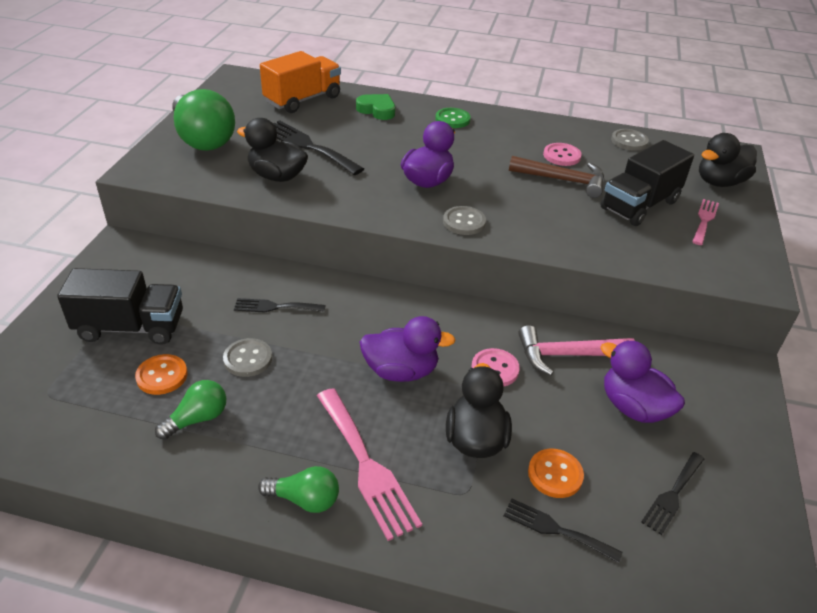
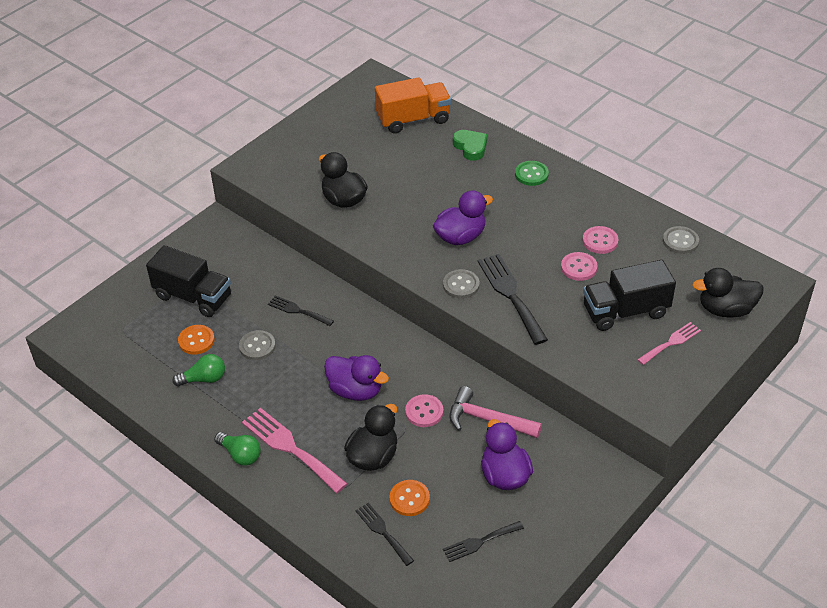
camera: 30 degrees right, 5 degrees up
(203, 139) = (307, 145): green light bulb -> none
(308, 146) = (386, 174): black fork -> black fork (510, 295)
(366, 466) = (290, 448): pink fork -> pink fork turned 135 degrees clockwise
(563, 180) = (579, 267): brown hammer -> pink button

